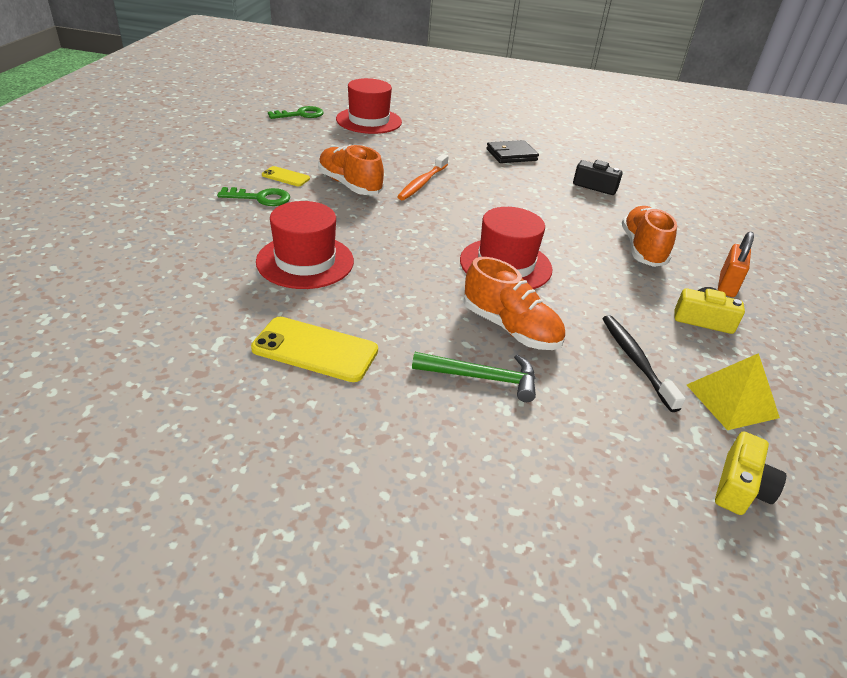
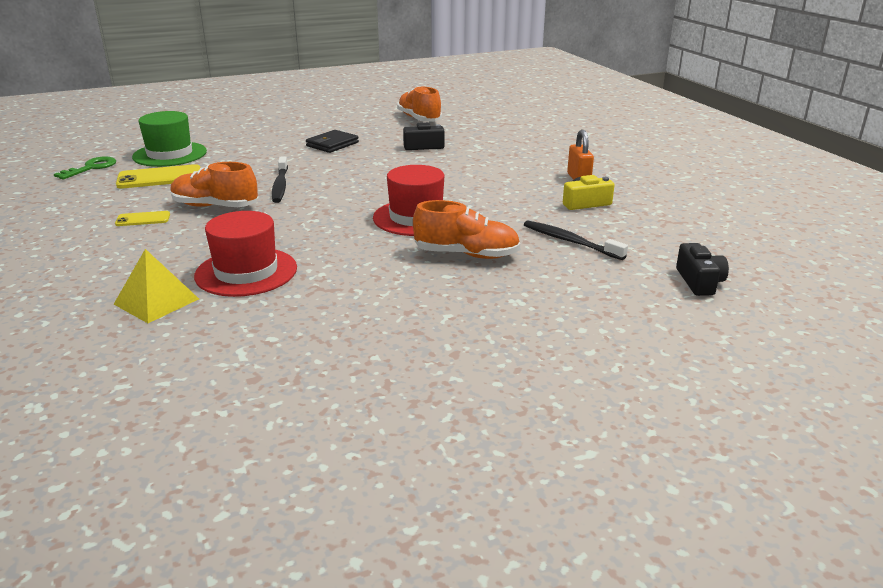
camera: 30 degrees left, 10 degrees down
(260, 198) = (139, 242): green key -> none
(315, 349) = (334, 324): yellow phone -> yellow phone (159, 178)
(369, 121) = (170, 154): red hat -> green hat
(422, 183) = (280, 185): orange toothbrush -> black toothbrush
(482, 378) = (482, 291): green hammer -> none
(642, 249) = (501, 176): orange shoe -> orange shoe (419, 119)
(731, 401) = (648, 240): yellow pyramid -> yellow pyramid (156, 301)
(740, 487) = (699, 282): yellow camera -> black camera

